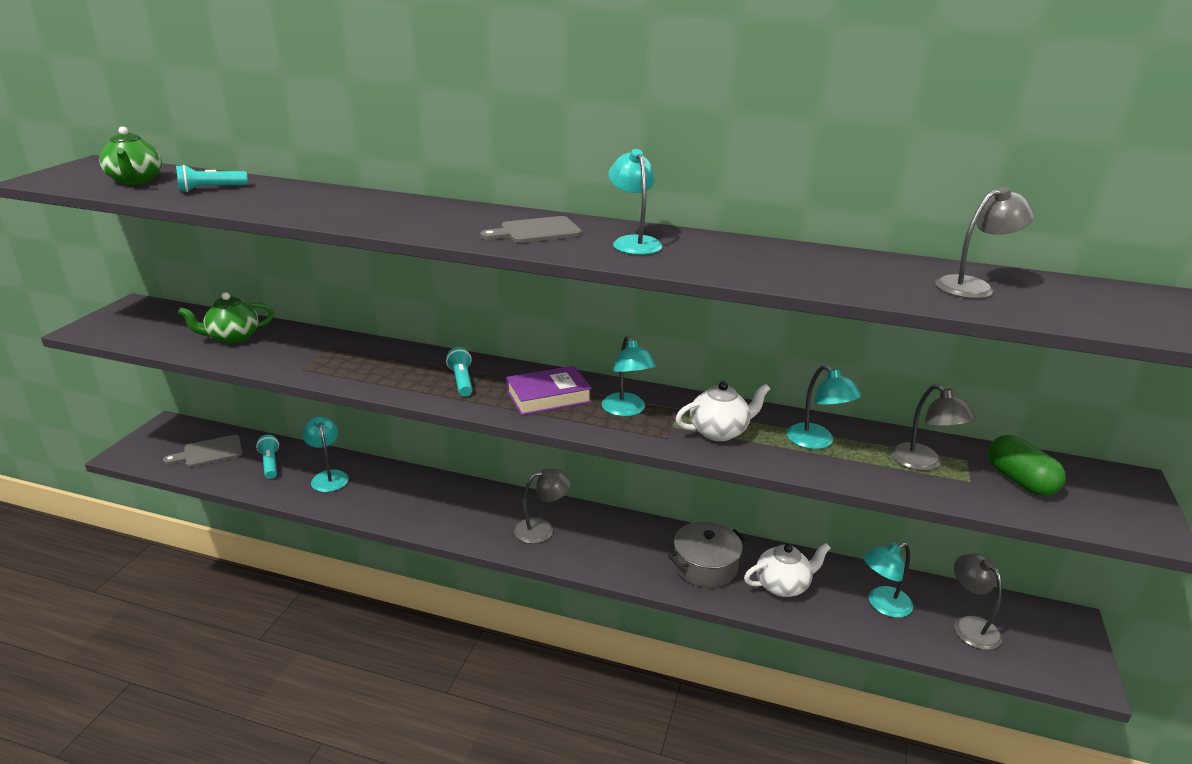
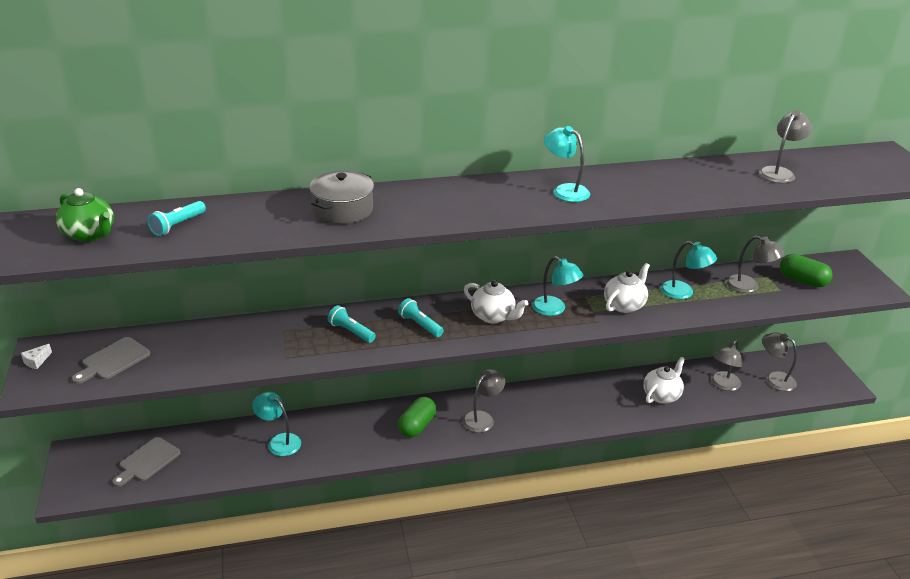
camera: 30 degrees left, 5 degrees up
(117, 312) = (36, 361): none -> white cheese
(232, 338) = (186, 350): green teapot -> none
(270, 464) = (216, 450): turquoise flashlight -> turquoise flashlight (351, 331)
(467, 511) = (417, 426): none -> green capsule
(536, 231) = (492, 198): grey cutting board -> grey cutting board (113, 360)
(548, 396) = (493, 316): purple book -> white teapot
(705, 566) = (608, 401): grey pot -> grey pot (343, 210)
(882, 605) = (723, 385): turquoise lamp -> grey lamp

